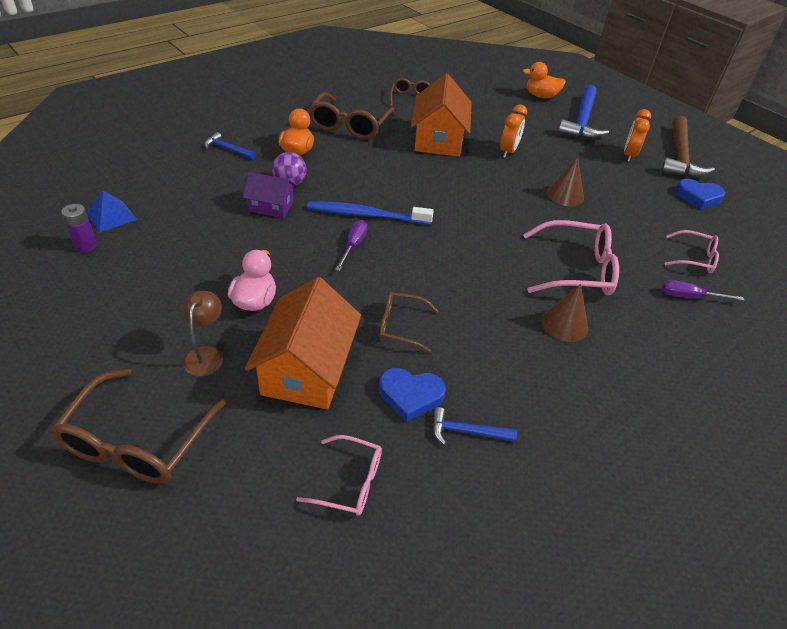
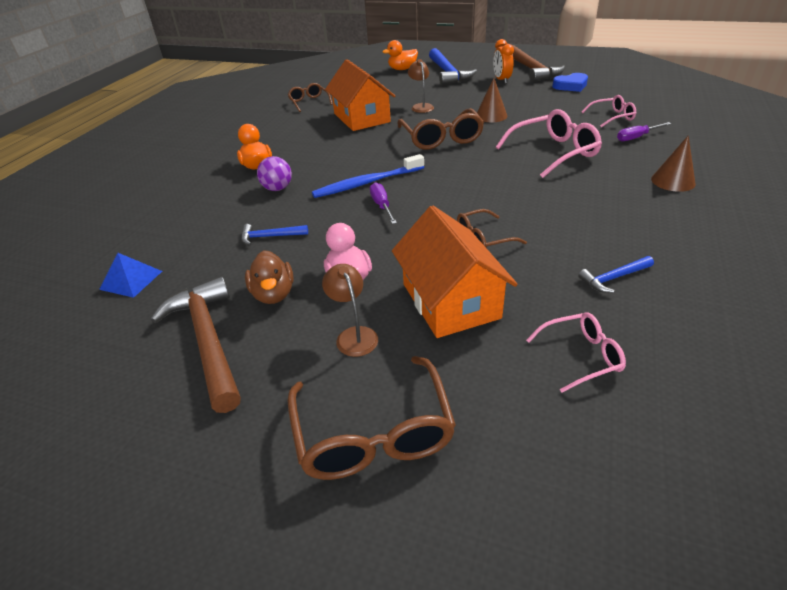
camera: 25 degrees left, 5 degrees down
(86, 246) = (131, 313): purple battery -> none
(110, 298) = (208, 340): none -> brown hammer
(188, 284) = (273, 294): none -> brown duck
(227, 149) = (191, 188): blue hammer -> blue hammer (270, 236)
(271, 206) = (280, 209): purple house -> none
(350, 125) = (280, 134): brown glasses -> brown glasses (441, 138)
(410, 396) = (548, 277): blue heart -> none
(508, 151) = (421, 106): orange clock -> brown lamp
(564, 324) = (587, 185): brown cone -> brown cone (673, 181)

